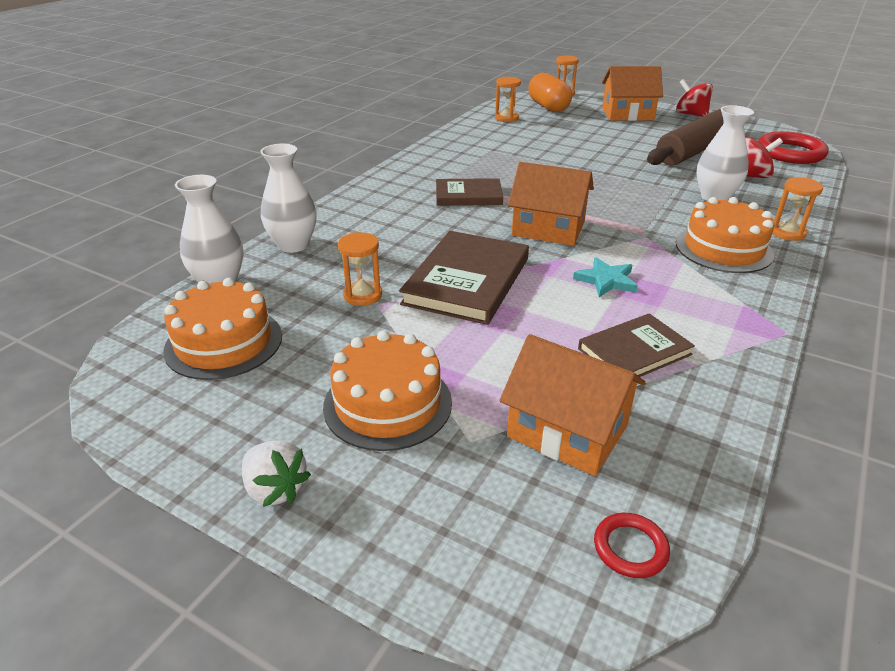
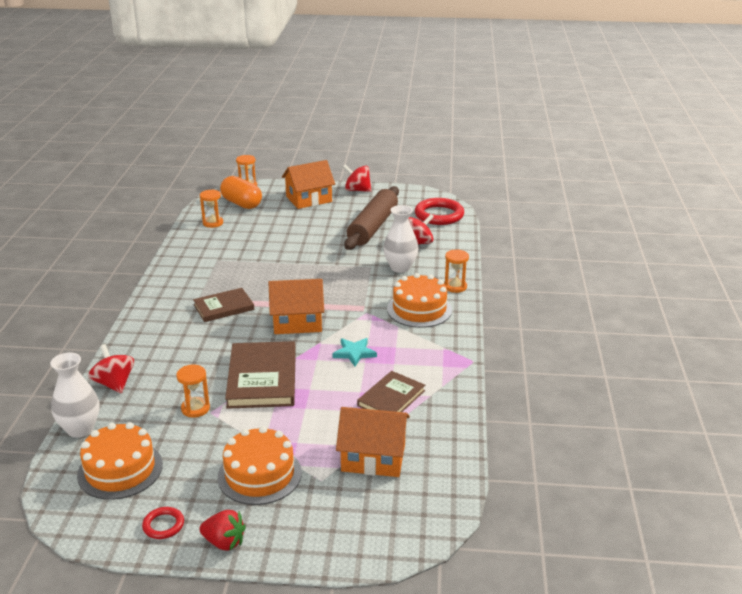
camera: 25 degrees left, 5 degrees down
(275, 489) = (224, 542): white strawberry -> red strawberry
(293, 245) = (114, 384): white vase -> red spinning top
(630, 548) = (430, 506): red ring -> red ring (163, 525)

